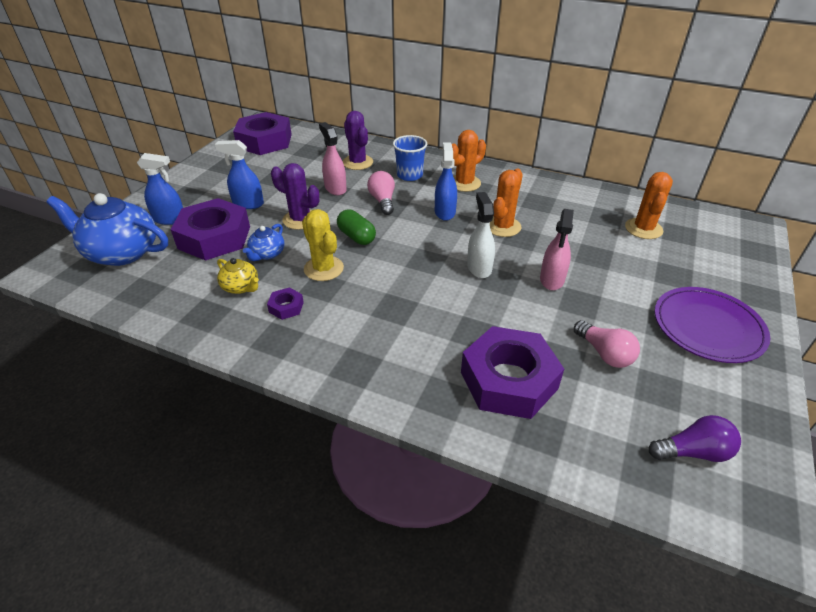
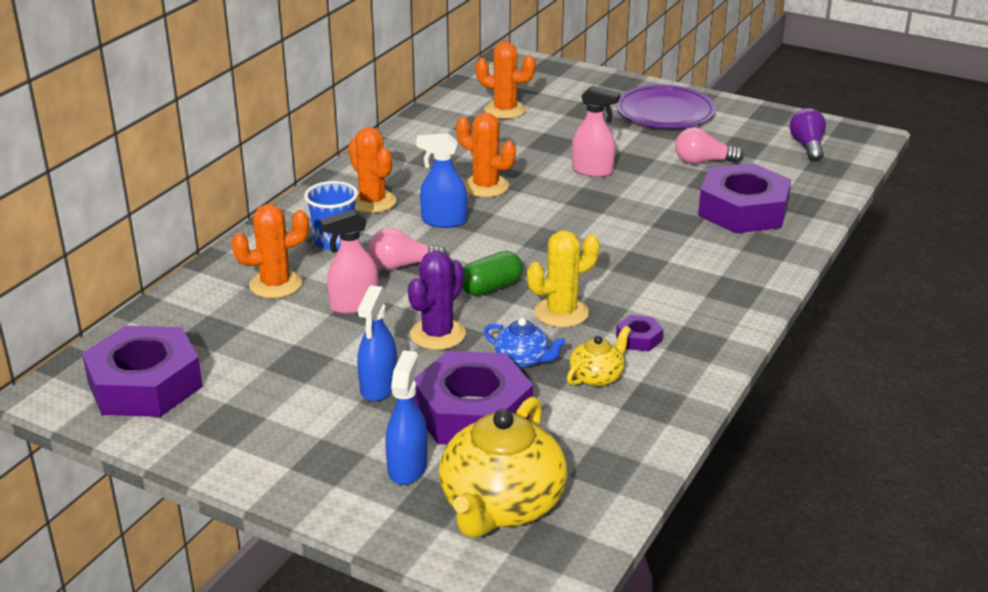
camera: 85 degrees left, 10 degrees down
(122, 252) = (501, 506): blue teapot -> yellow teapot
(357, 162) = (275, 284): purple cactus -> orange cactus
(479, 267) = (567, 209): white spray bottle -> none
(604, 353) = (703, 162): pink light bulb -> pink light bulb turned 150 degrees counterclockwise

